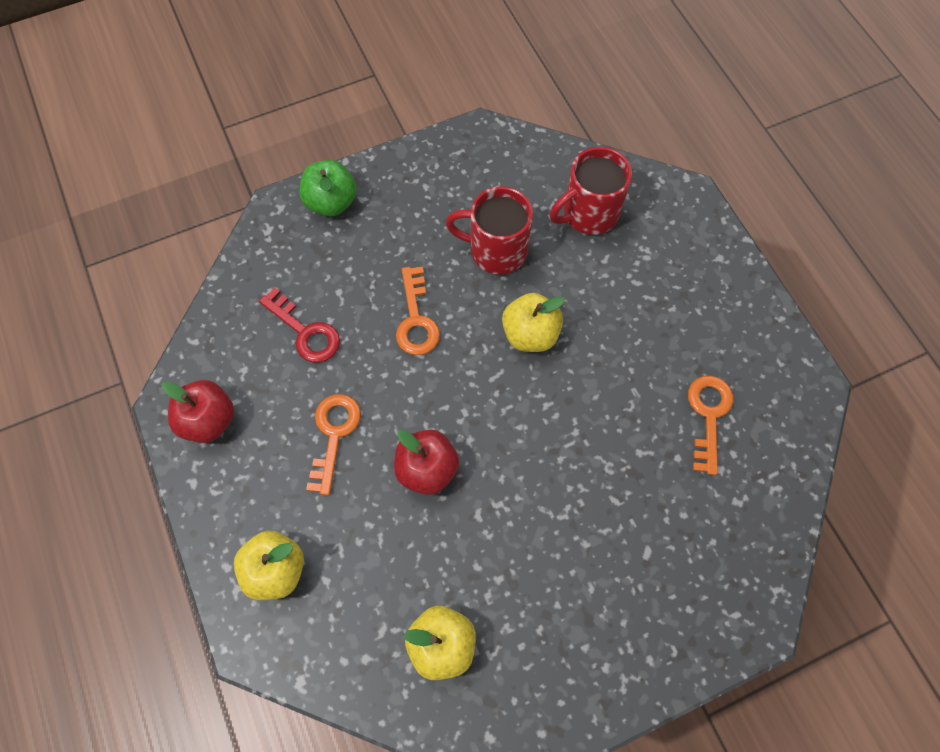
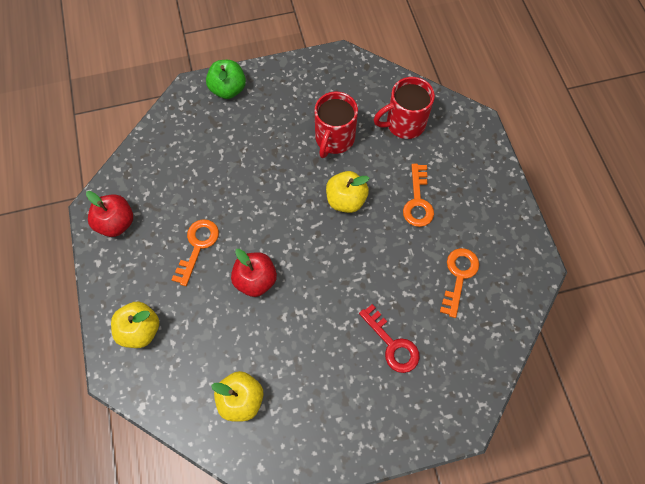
camera: 10 degrees right, 0 degrees up
(305, 332) = (193, 174): red key -> red key (392, 344)
(416, 319) = (269, 177): orange key -> orange key (418, 201)
(496, 250) = (334, 139): red mug -> red mug turned 90 degrees counterclockwise

